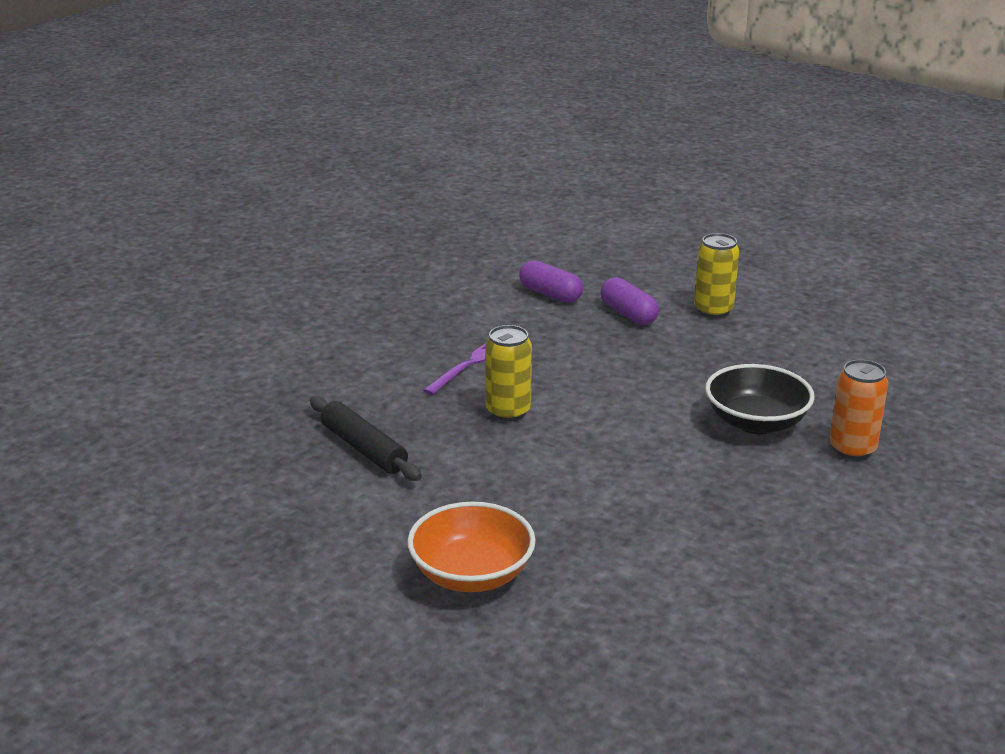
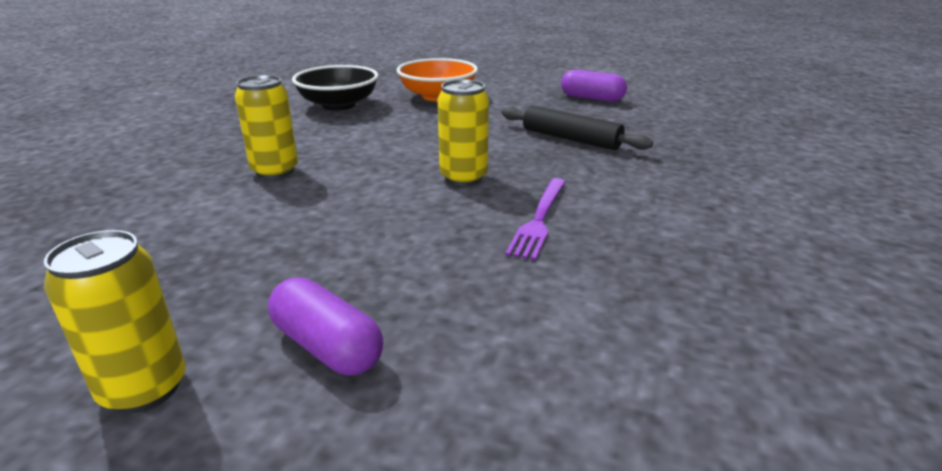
camera: 165 degrees right, 0 degrees up
(550, 294) = (493, 378): purple capsule -> purple capsule (592, 98)
(687, 445) = (275, 171): none -> yellow can
(756, 422) = (188, 198): black bowl -> black bowl (339, 105)
(852, 449) = (97, 186): orange can -> none

